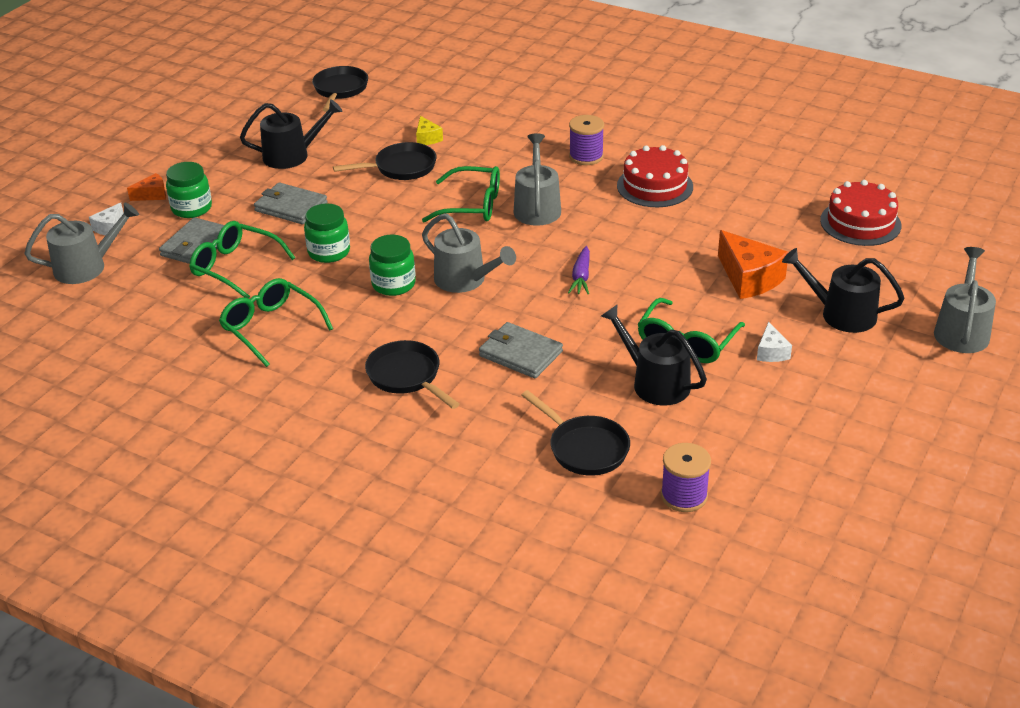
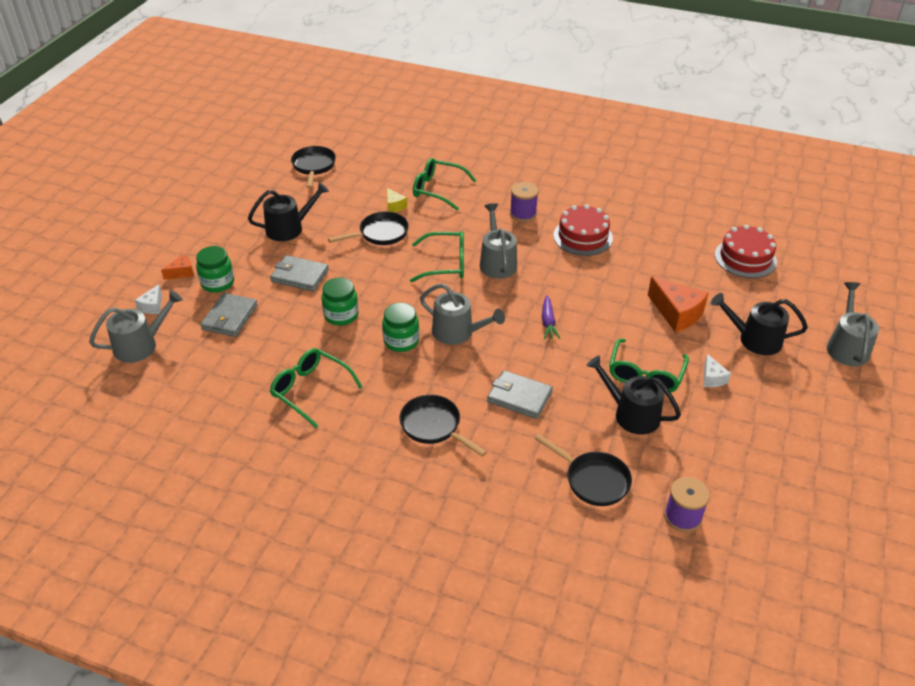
camera: 10 degrees left, 5 degrees up
(235, 267) = (267, 335): green glasses -> green glasses (437, 189)

